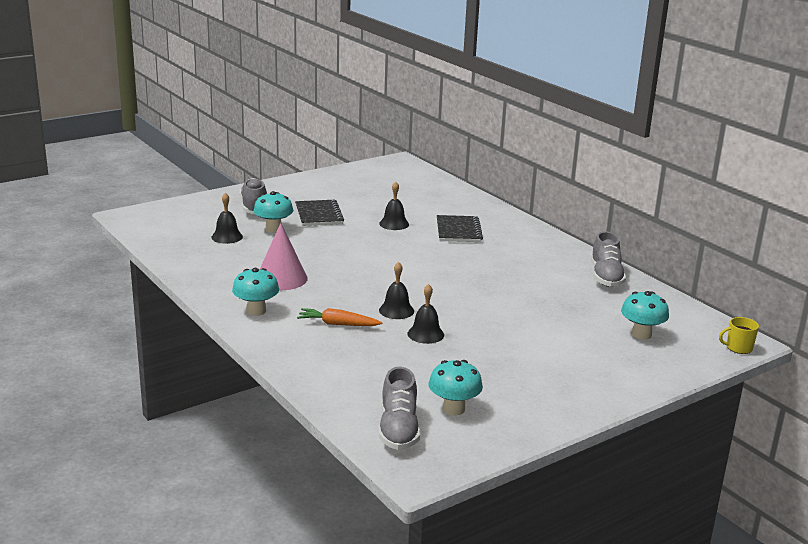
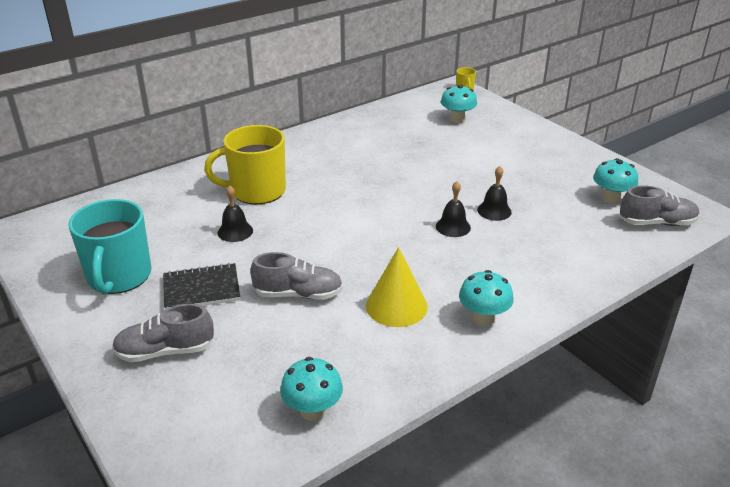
camera: 90 degrees left, 10 degrees up
(227, 237) = (274, 367): black bell -> none
(273, 229) = (248, 325): turquoise mushroom -> turquoise mushroom (312, 410)
(281, 278) = (396, 306): pink cone -> yellow cone
(338, 191) = (119, 277): none -> turquoise mug
(338, 324) = (493, 260): orange carrot -> none
(458, 231) = (257, 191): black notebook -> yellow mug
(606, 277) = (357, 125): grey shoe -> grey shoe (298, 294)

